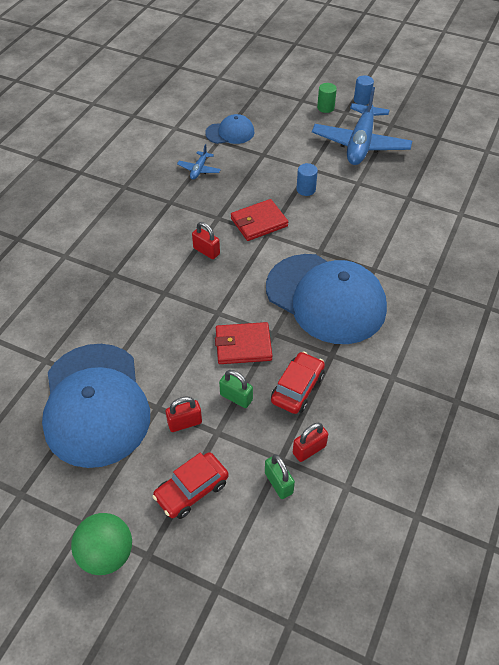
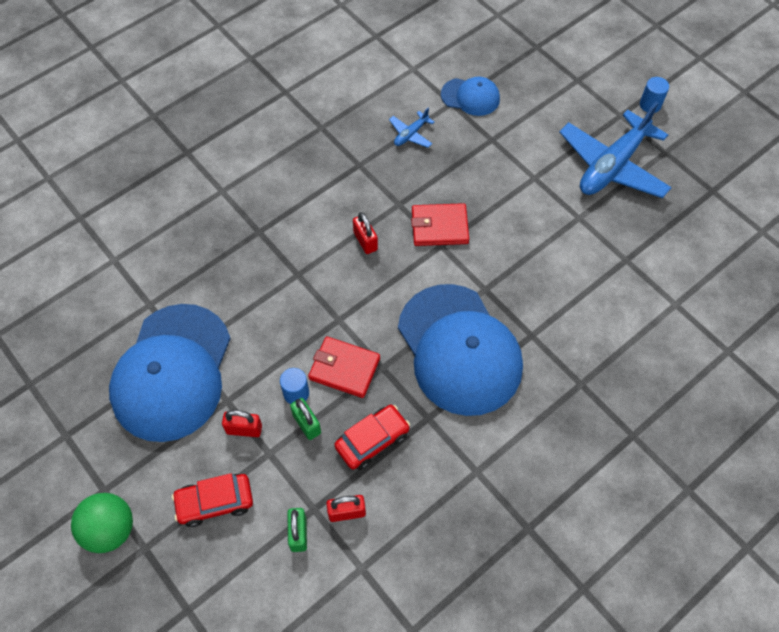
camera: 25 degrees right, 10 degrees up
(306, 189) = (514, 204): blue cylinder -> blue cylinder (296, 393)
(325, 107) = (600, 100): green cylinder -> none

